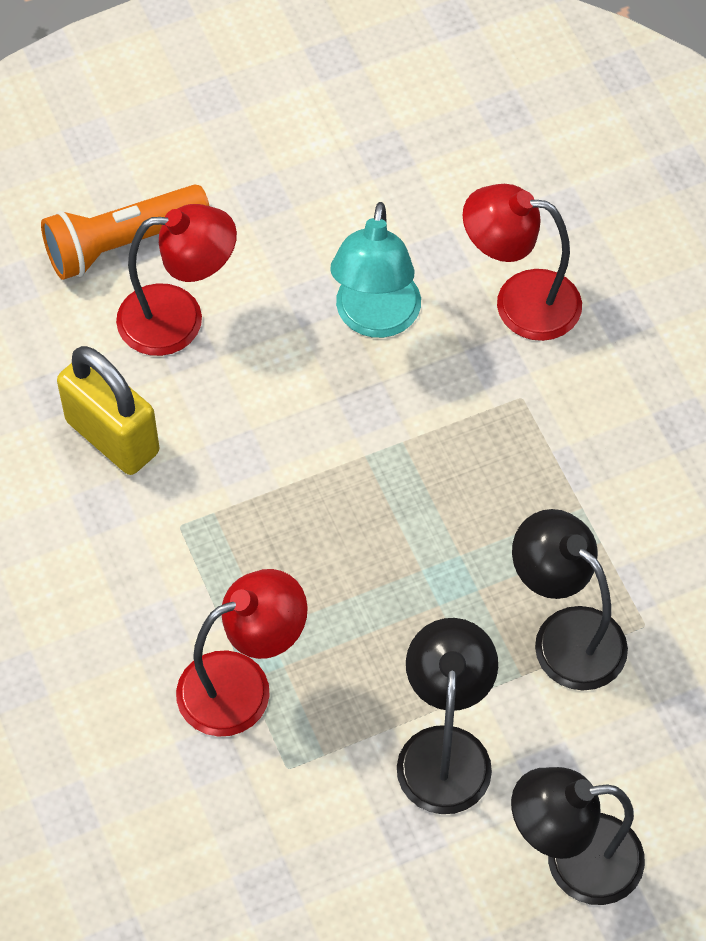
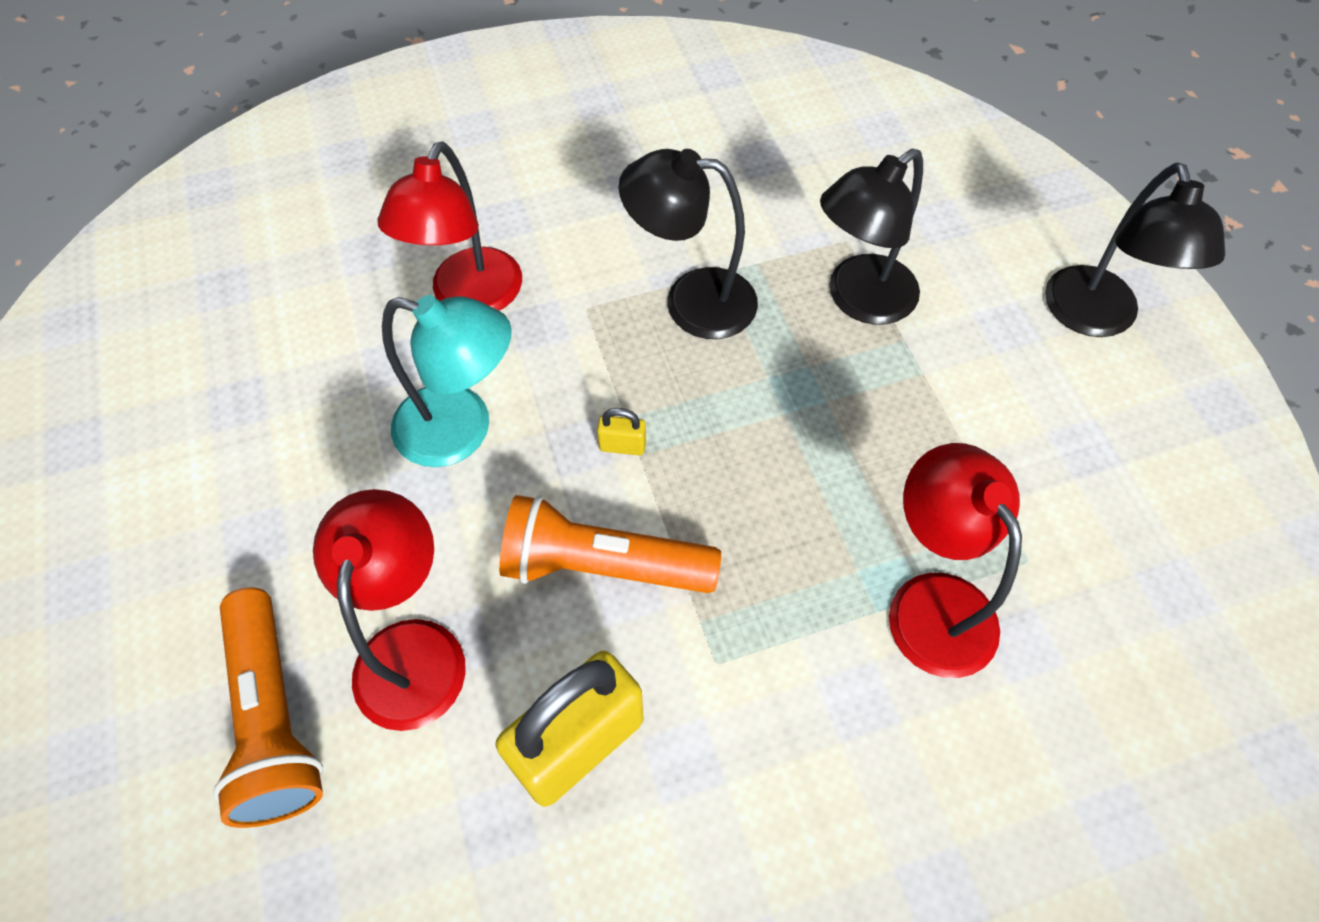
camera: 85 degrees left, 0 degrees up
(257, 438) = (603, 565): none -> orange flashlight
(372, 441) = (622, 446): none -> yellow padlock
(445, 749) = (991, 410): black lamp -> black lamp (691, 301)

